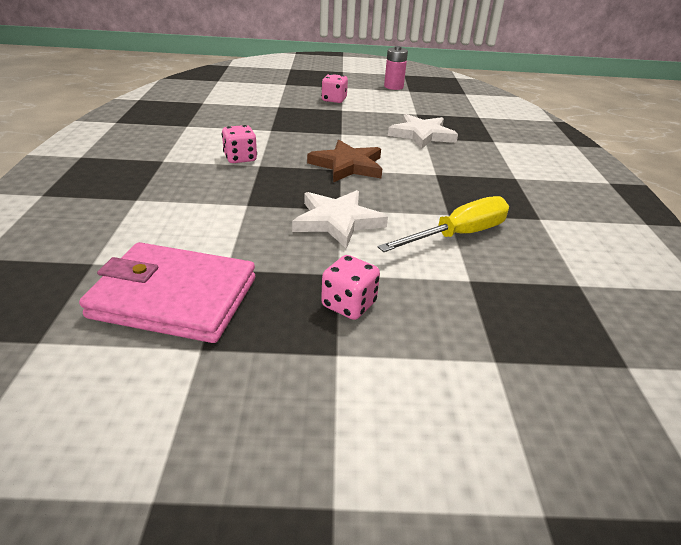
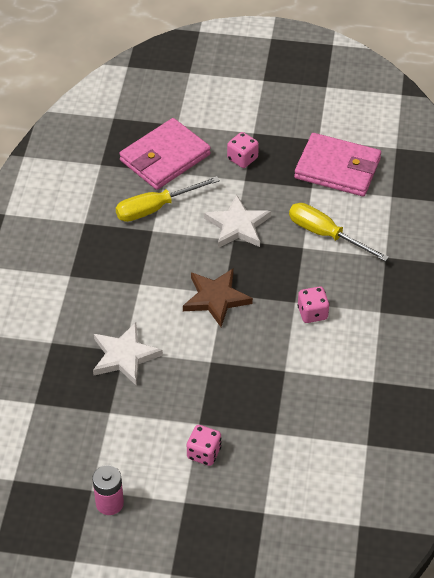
camera: 170 degrees left, 15 degrees up
(213, 216) = (326, 234): none -> yellow screwdriver
(483, 299) = (165, 157): none -> pink wallet

